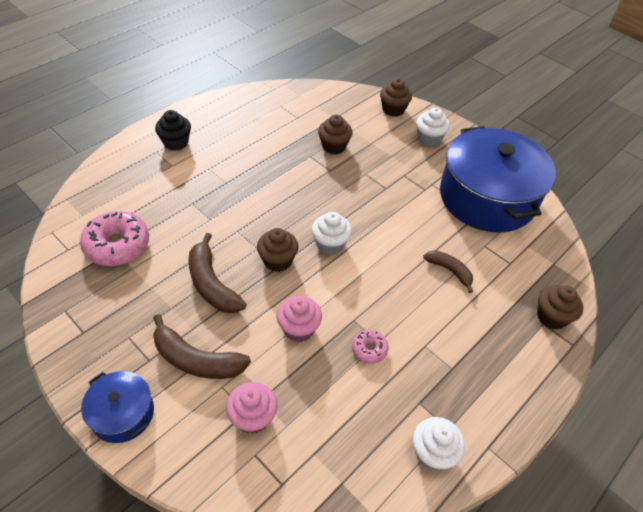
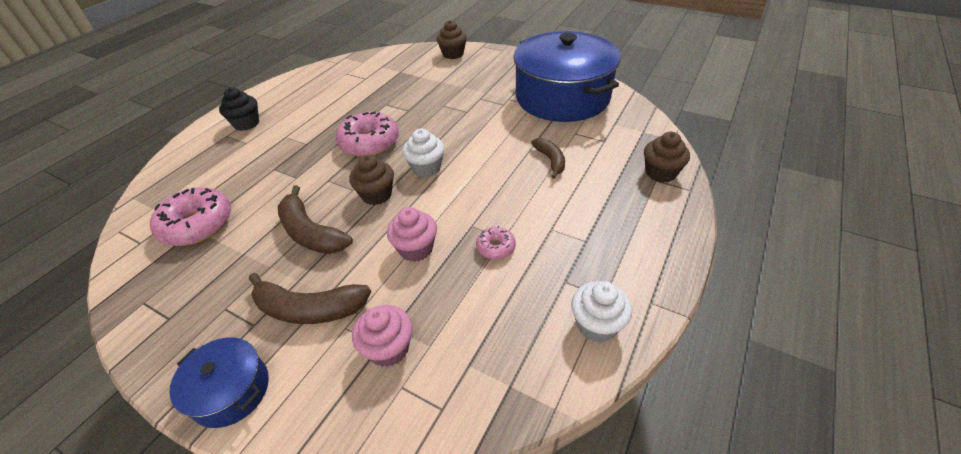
camera: 10 degrees left, 5 degrees down
(284, 199) = (369, 143): none -> pink donut
(334, 146) = (406, 92): brown cupcake -> none
(429, 139) = (493, 67): white cupcake -> none
(450, 271) = (550, 160): brown banana -> brown banana turned 45 degrees clockwise

